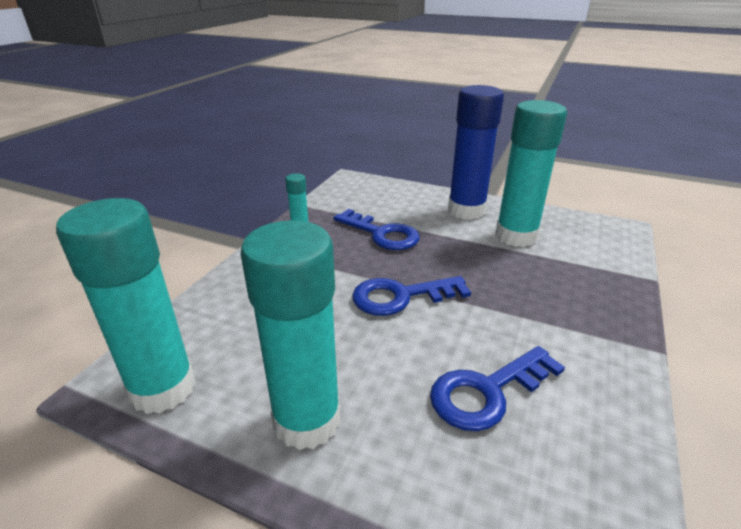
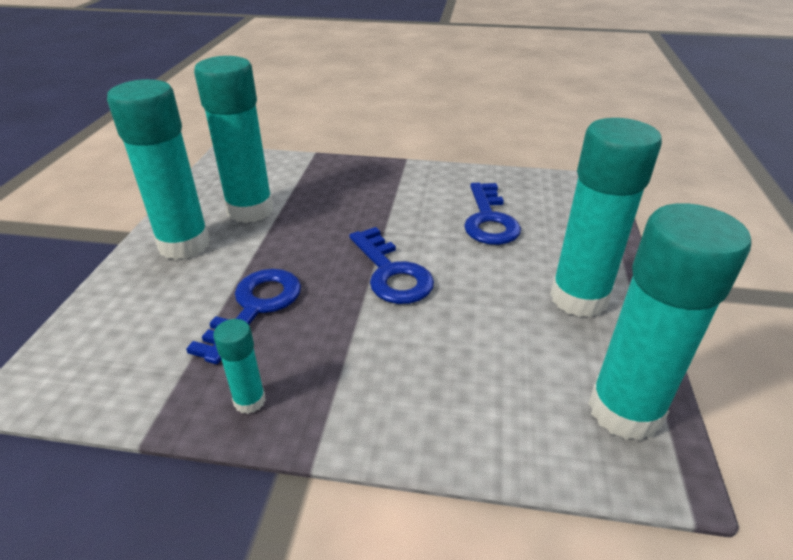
camera: 105 degrees left, 5 degrees up
(466, 210) = (184, 244): blue glue stick -> turquoise glue stick
(487, 392) = (489, 220): blue key -> blue key turned 45 degrees clockwise

